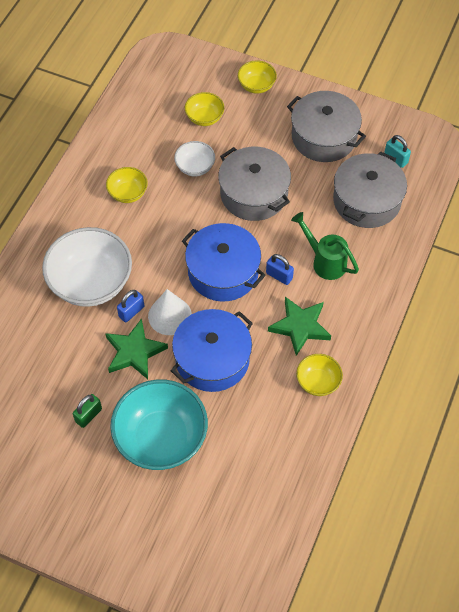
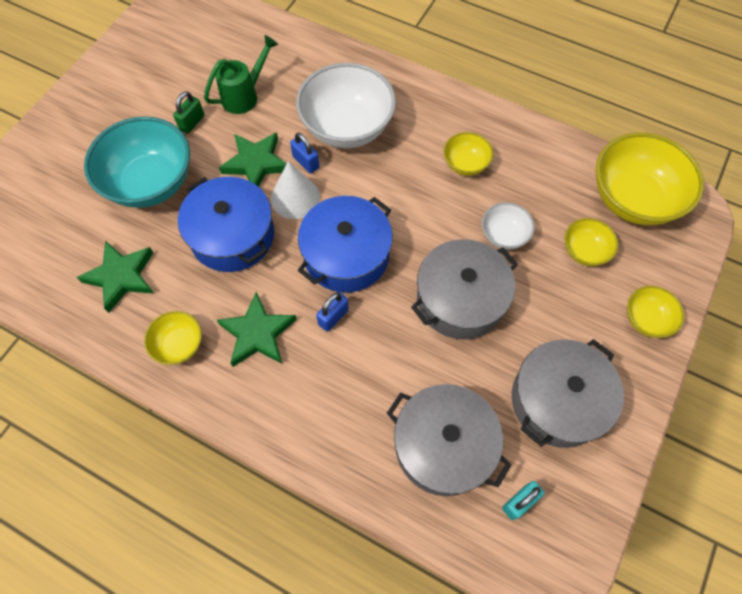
camera: 95 degrees right, 5 degrees up
(88, 415) = (192, 122): green padlock -> green padlock turned 75 degrees clockwise
(155, 86) = (633, 199): none -> yellow bowl
(261, 441) = (121, 277): none -> green star
(324, 261) = (349, 375): green watering can -> green watering can (245, 95)

